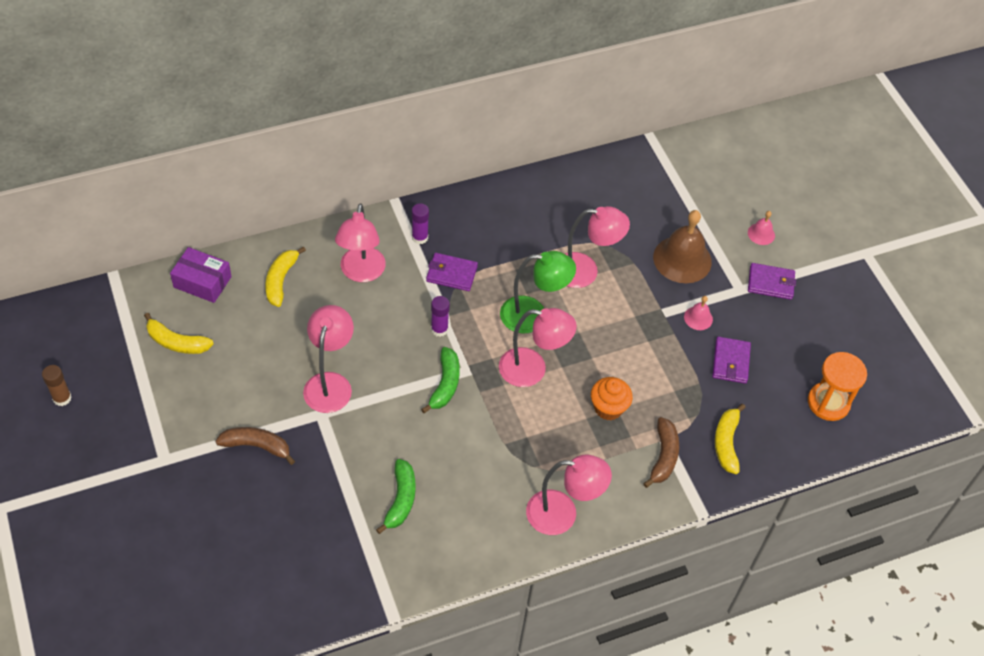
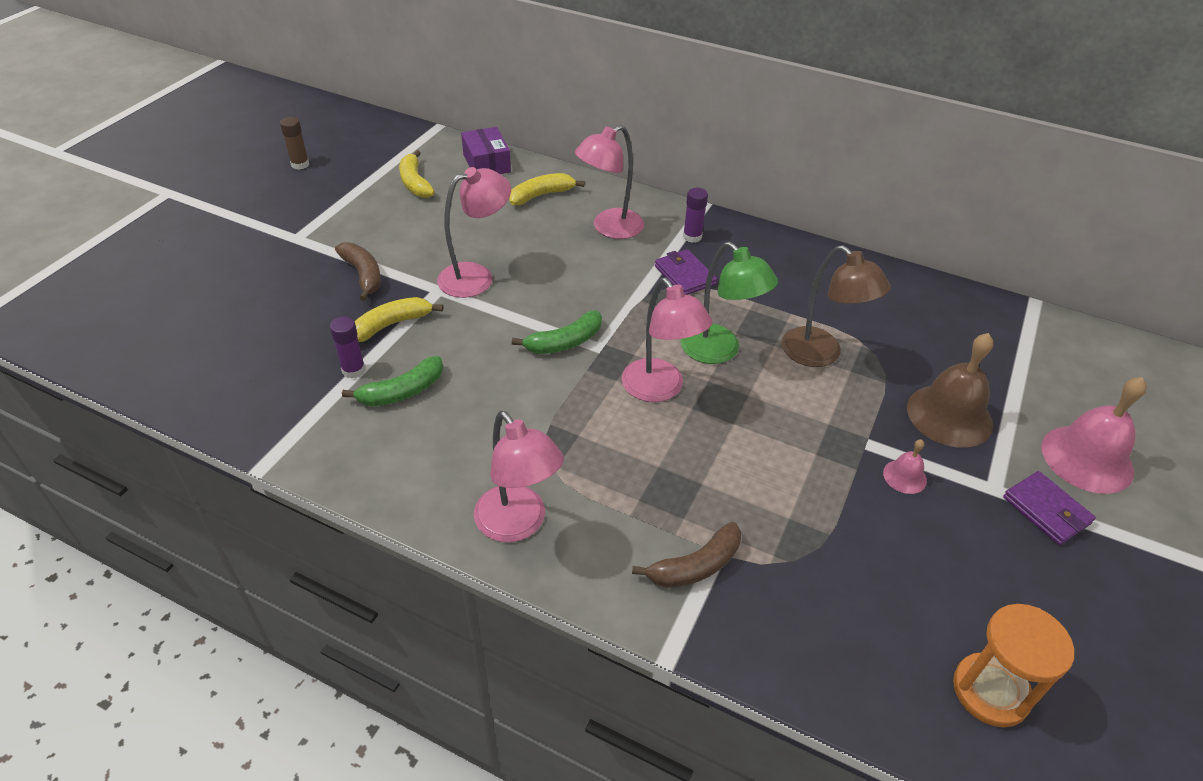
camera: 50 degrees right, 10 degrees down
(439, 329) = (617, 303): purple glue stick -> purple glue stick (353, 370)
(585, 271) = (820, 355): pink lamp -> brown lamp
(608, 408) = (693, 476): orange cupcake -> none
(726, 443) = (790, 617): yellow banana -> yellow banana (392, 325)
(731, 362) = (897, 544): purple wallet -> none
(761, 234) = (1087, 458): pink bell -> pink bell, size x2.09

